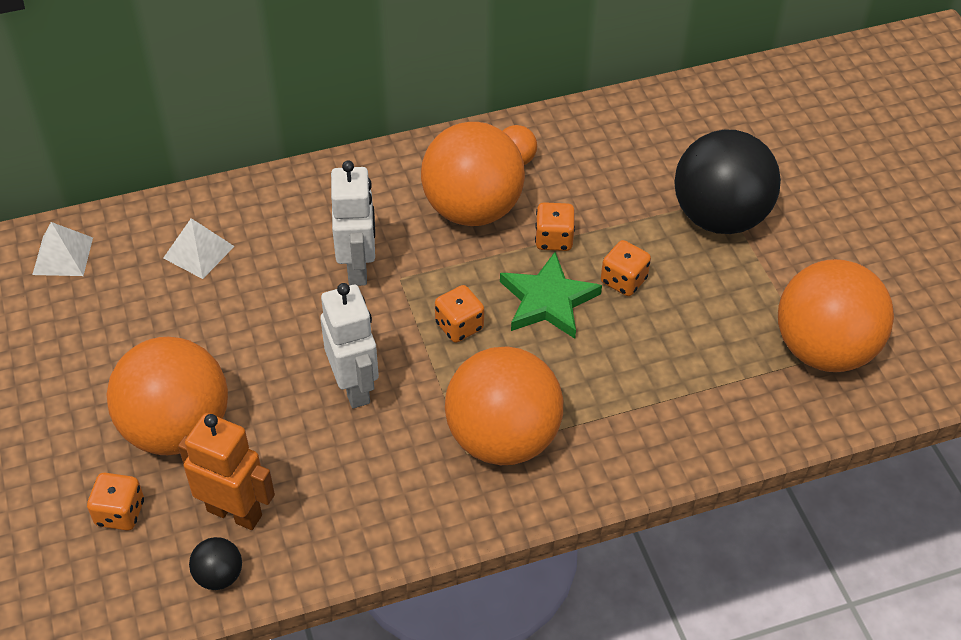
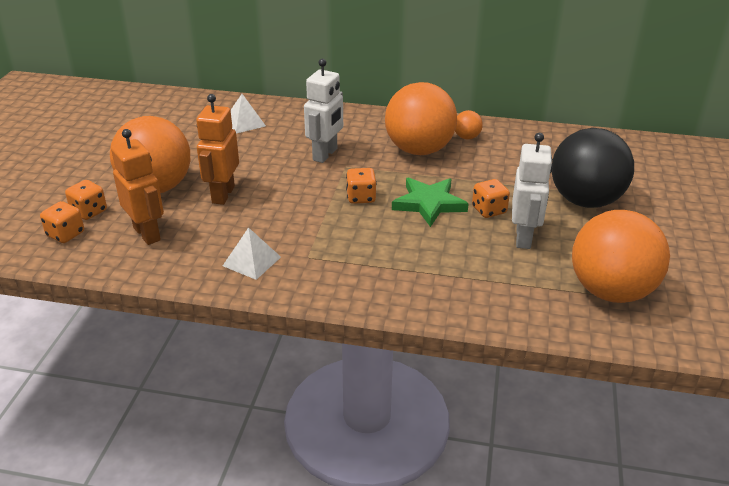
camera: 30 degrees right, 15 degrees down
(63, 256) = (175, 104): white pyramid -> white pyramid (252, 261)
(219, 575) = (108, 258): black ball -> none
(278, 400) = (222, 195): none -> orange robot
(355, 387) = (271, 203): white robot -> white robot (524, 238)
(502, 438) = (337, 257): orange ball -> none
(554, 239) = (459, 178): orange dice -> orange dice (65, 234)

